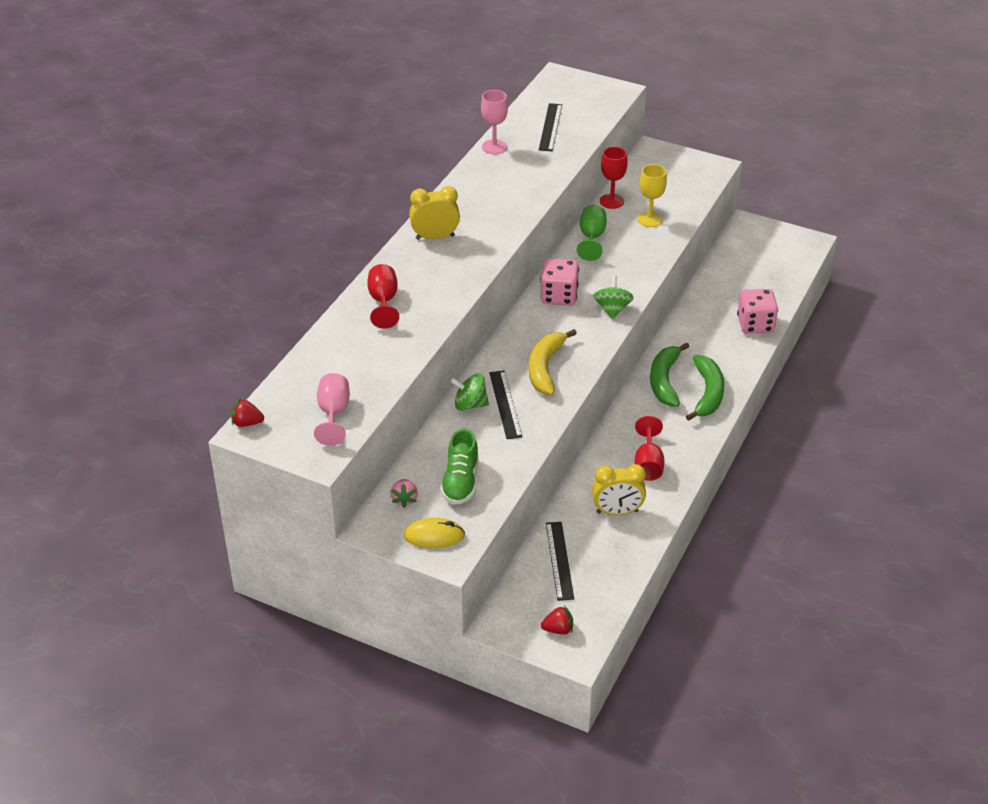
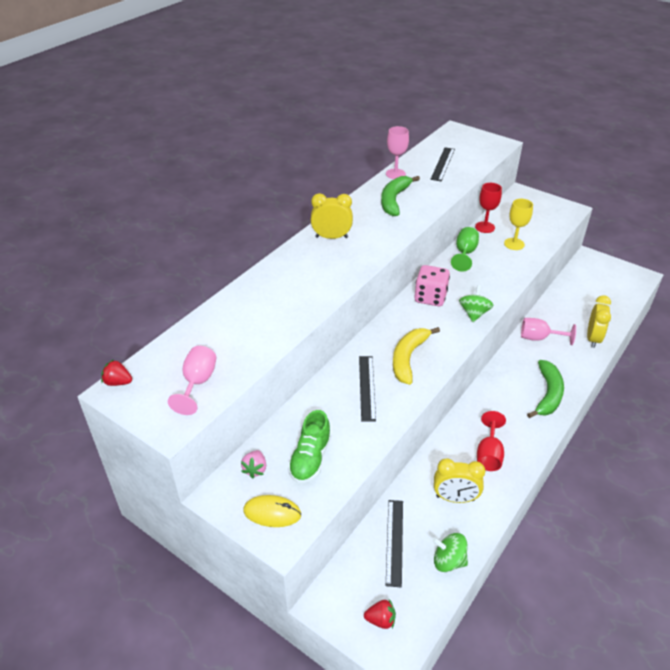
camera: 10 degrees right, 0 degrees up
(383, 301) = (274, 285): red goblet -> none
(470, 404) = (336, 384): green spinning top -> green spinning top (448, 561)
(664, 381) = (511, 378): green banana -> green banana (394, 200)
(692, 331) = (539, 338): none -> pink goblet
(755, 324) = (593, 339): pink dice -> yellow clock

